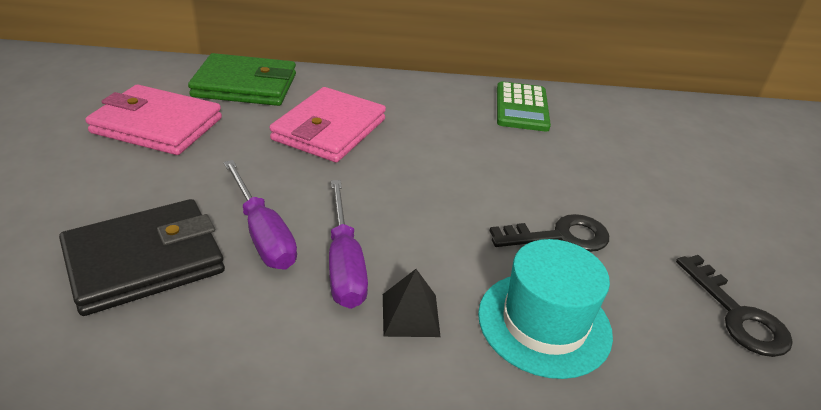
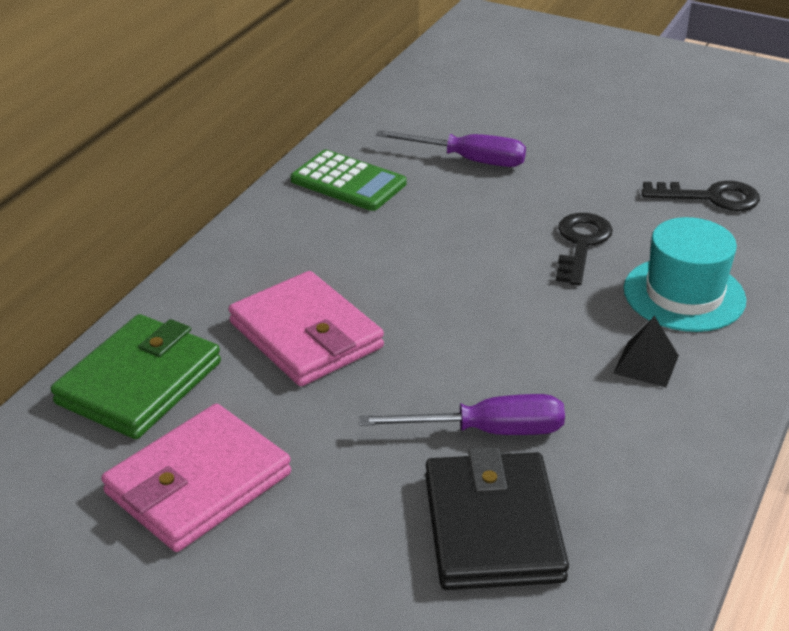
camera: 60 degrees left, 0 degrees up
(344, 264) = (560, 386): purple screwdriver -> purple screwdriver (468, 160)

